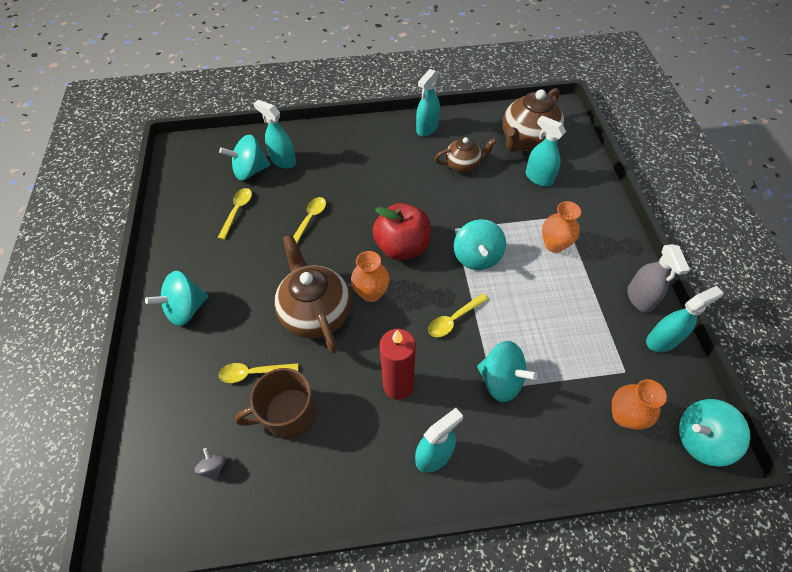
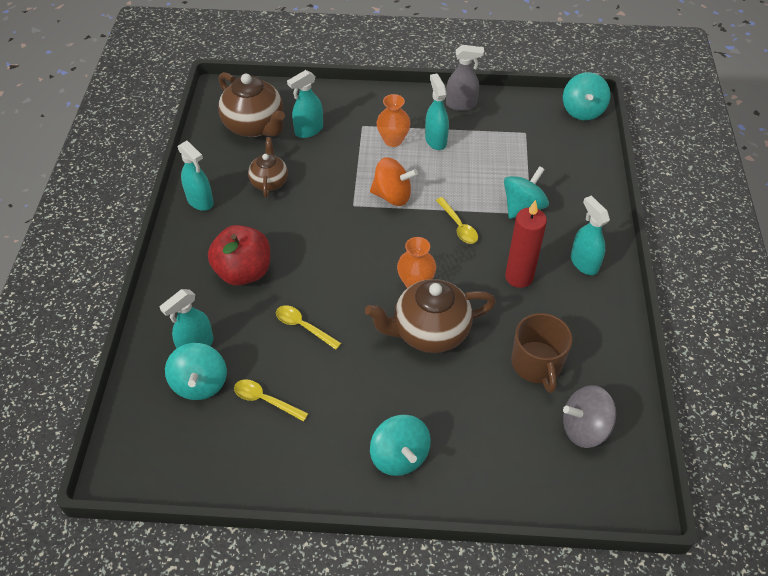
camera: 80 degrees left, 5 degrees down
(214, 467) = (584, 428): grey spinning top -> grey spinning top, size x2.10
(253, 373) = (490, 391): yellow spoon -> none
(402, 247) = (365, 250): red apple -> red apple (243, 272)
(477, 257) = (392, 196): turquoise spinning top -> orange spinning top
(624, 416) = (561, 143): orange vase -> none
(662, 340) = (501, 104): turquoise spray bottle -> turquoise spray bottle (435, 140)

